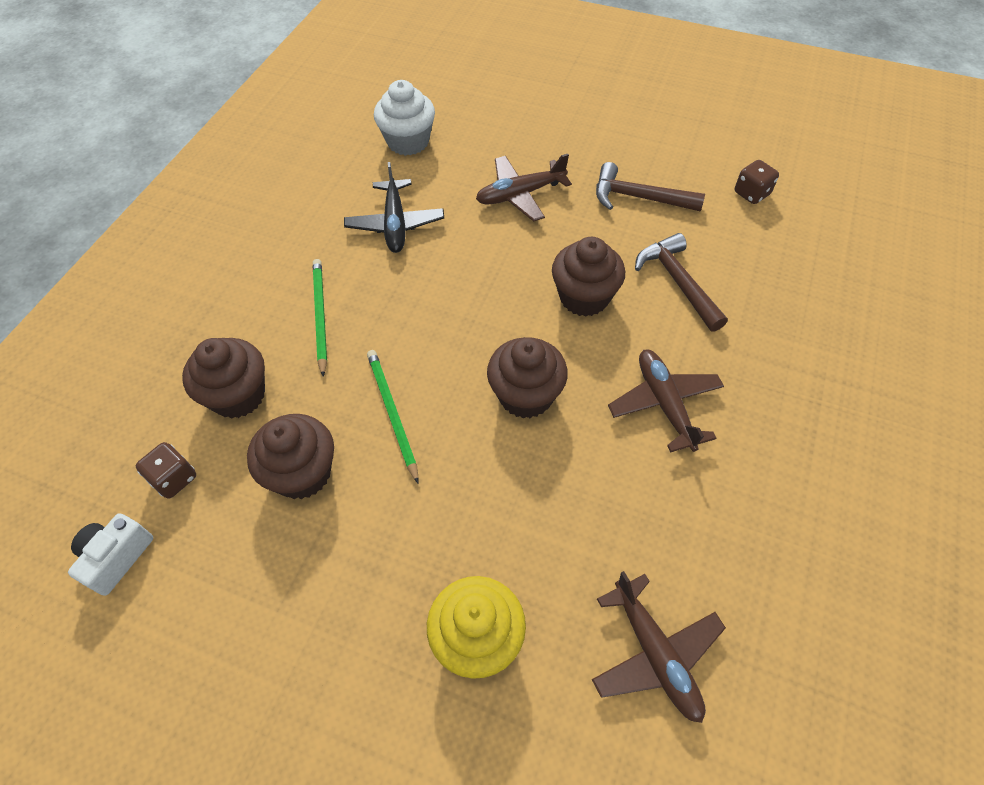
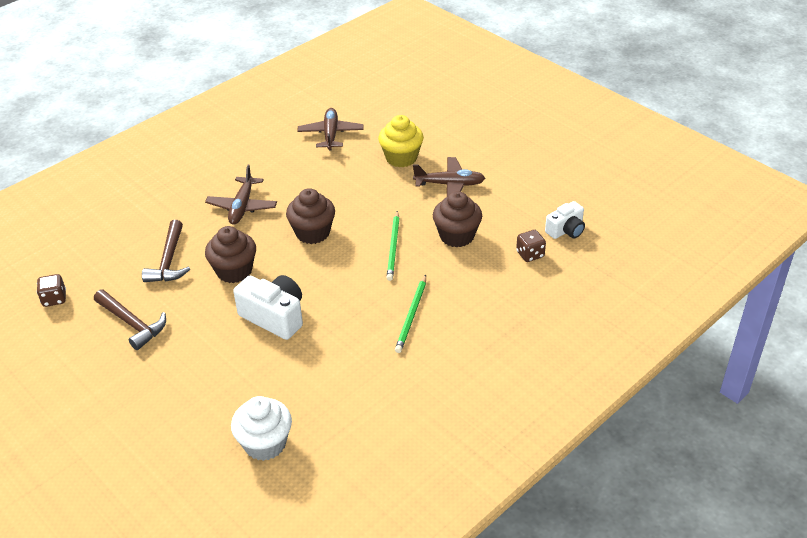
camera: 155 degrees left, 15 degrees down
(238, 395) = (482, 284): brown cupcake -> none
(395, 224) = (323, 366): black plane -> none
(488, 257) = (274, 317): none -> white camera
(520, 195) = (213, 357): brown plane -> brown plane (450, 184)

